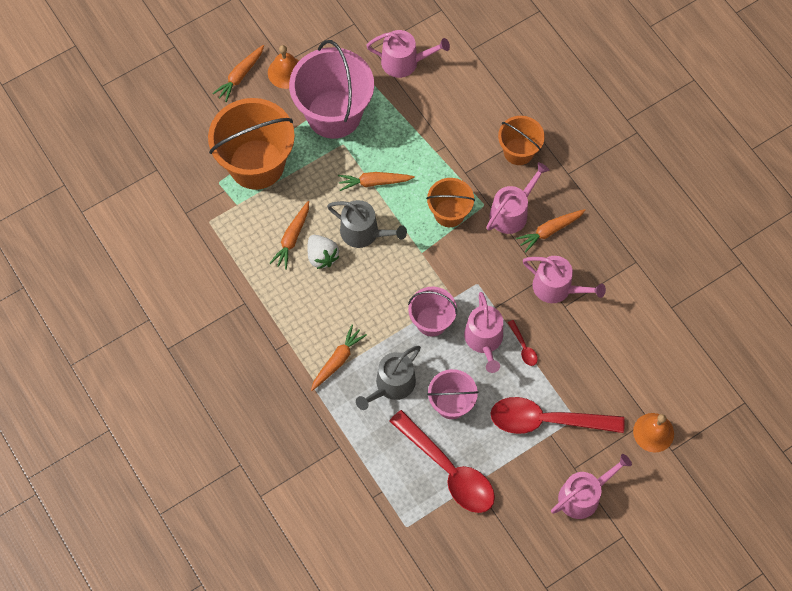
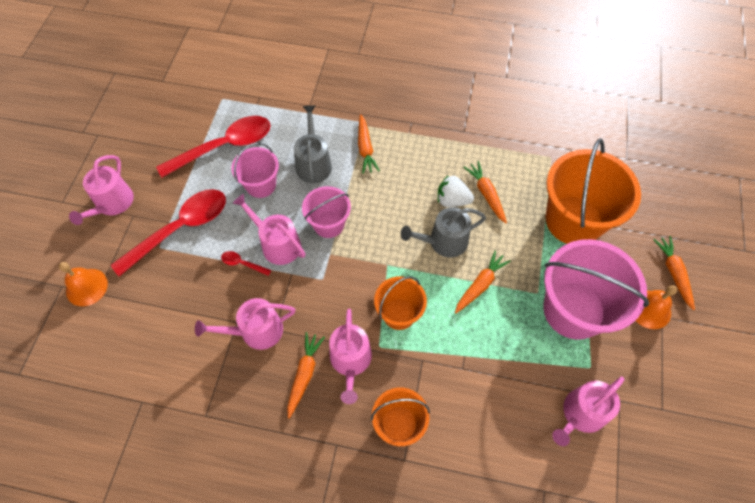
camera: 135 degrees right, 5 degrees down
(448, 470) = (224, 147): red spoon -> red spoon turned 150 degrees clockwise

